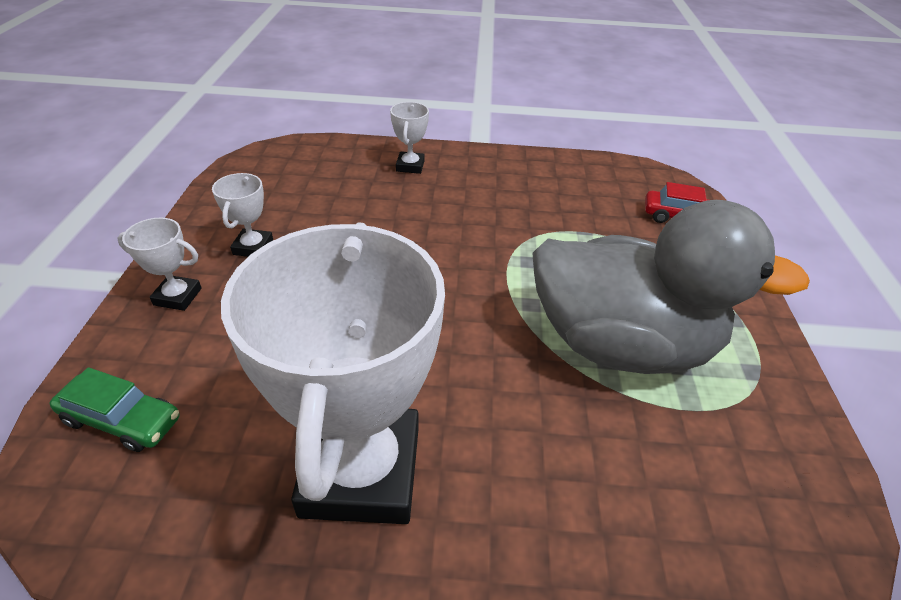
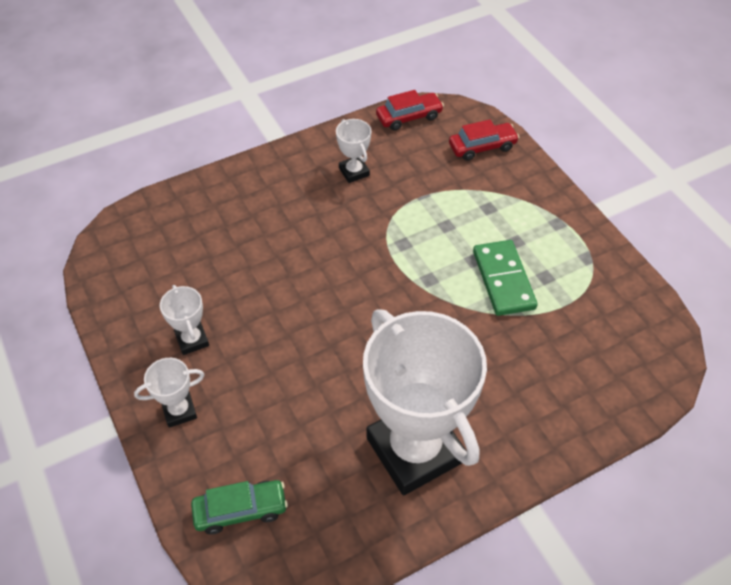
camera: 30 degrees left, 10 degrees up
(410, 166) = (243, 195): white trophy -> white trophy (354, 172)
(619, 169) = (409, 117): none -> red car
(621, 344) = (503, 280): grey duck -> green domino

